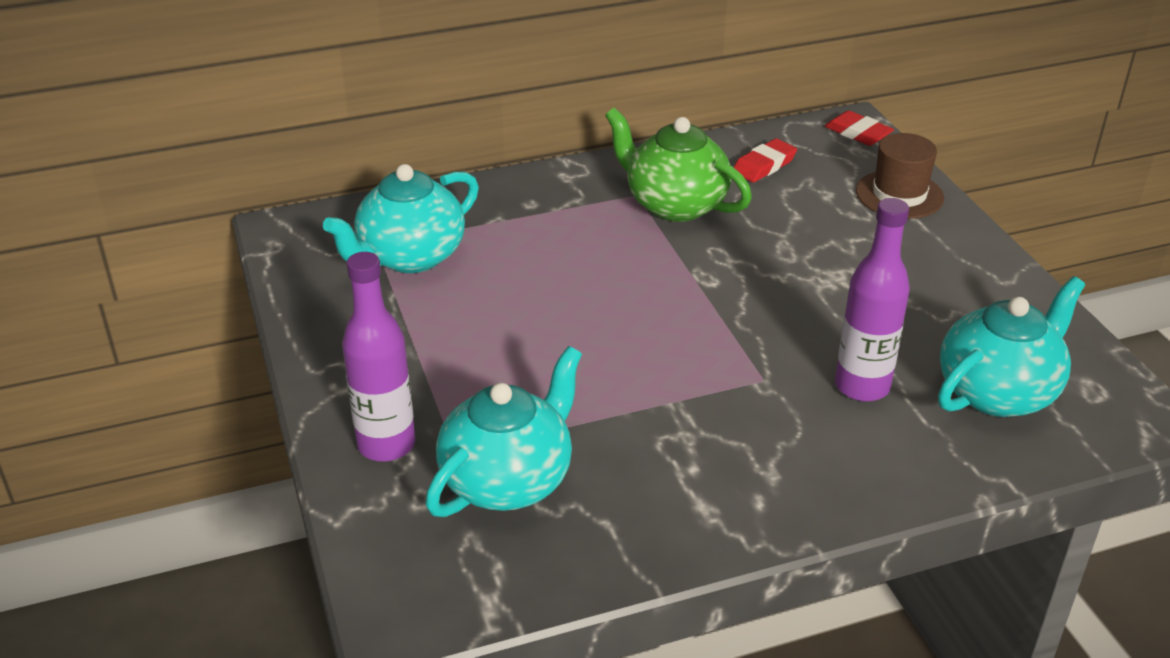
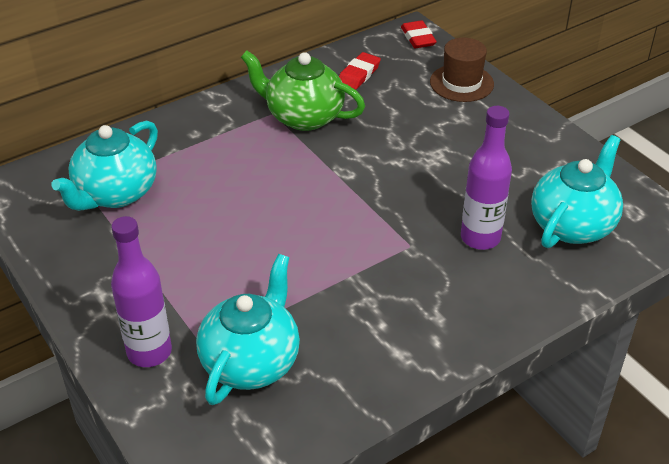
camera: 15 degrees left, 5 degrees up
(858, 133) = (418, 38): red eraser -> red eraser turned 45 degrees clockwise

